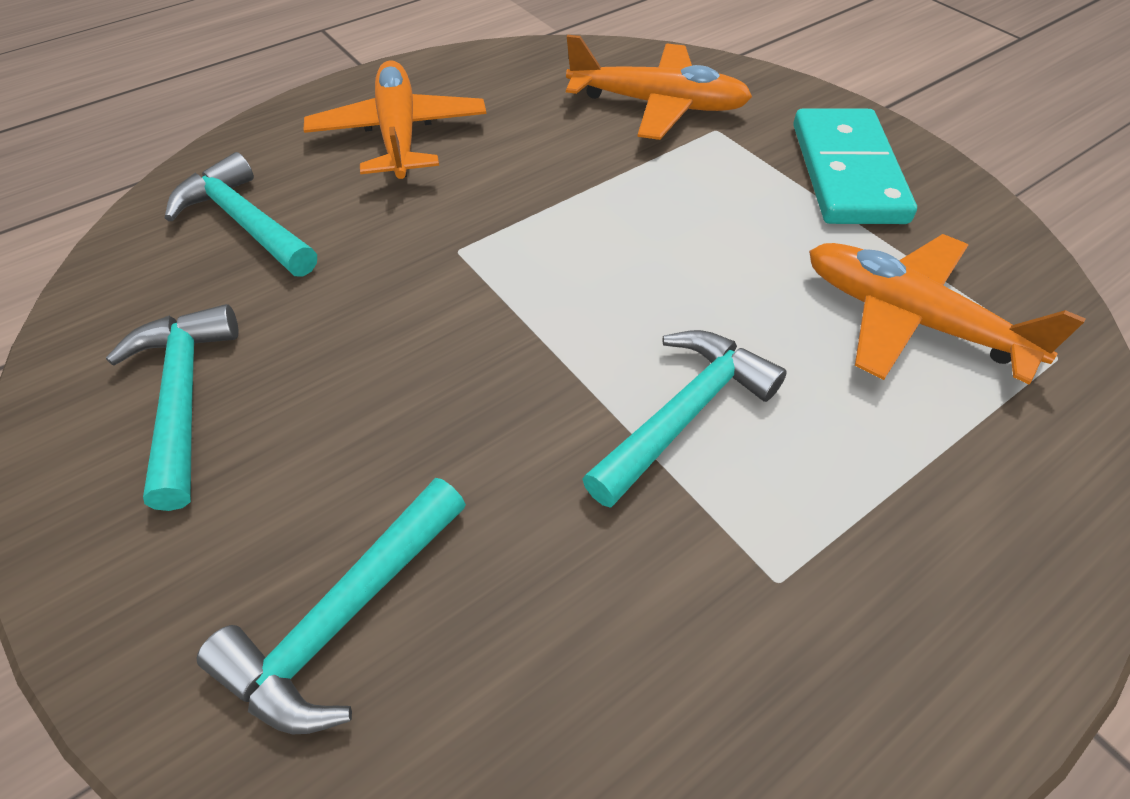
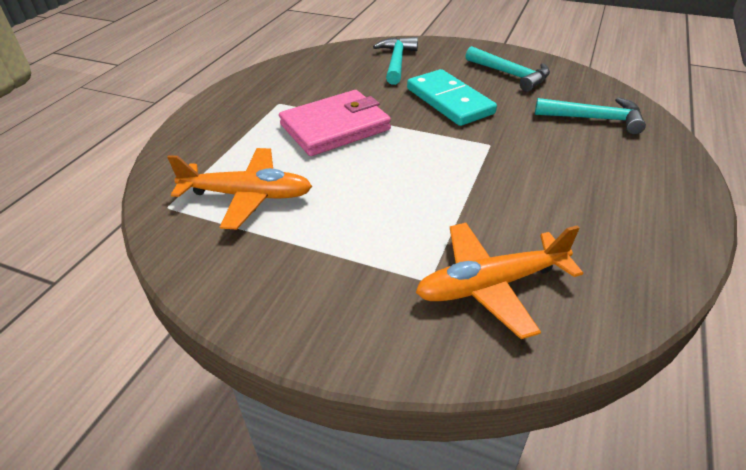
camera: 150 degrees right, 10 degrees down
(399, 134) = (611, 185): orange plane -> none
(684, 414) = (335, 127): turquoise hammer -> pink wallet
(846, 172) = (312, 280): turquoise domino -> turquoise domino (449, 101)

